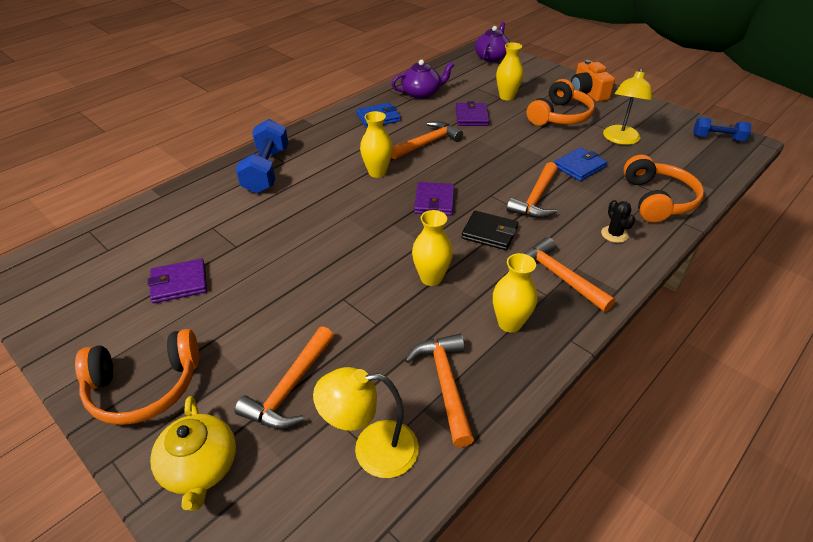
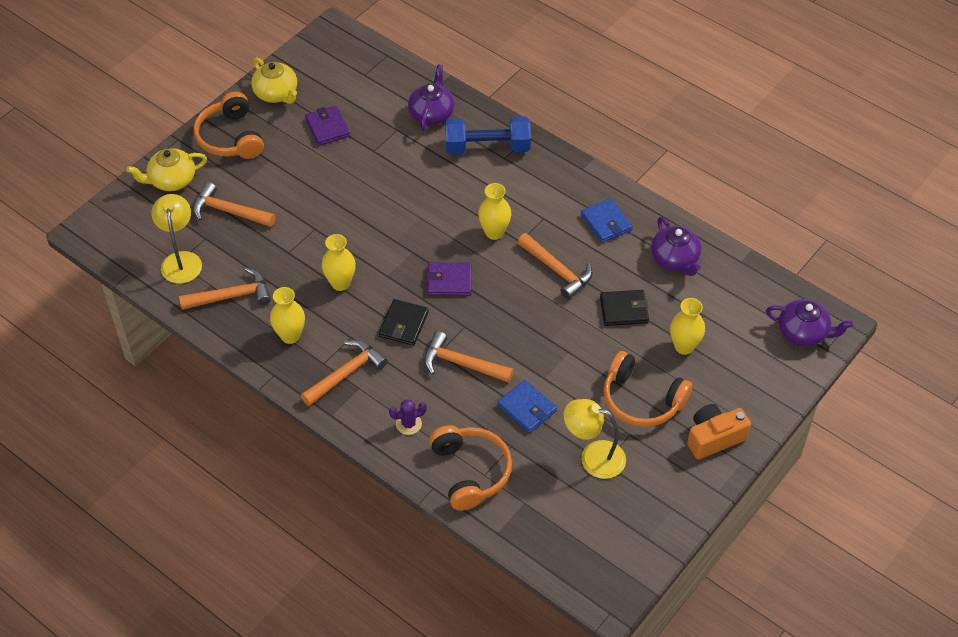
camera: 85 degrees right, 10 degrees up
(87, 333) = (276, 94): none -> yellow teapot
(201, 202) = (431, 114): none -> purple teapot
(471, 117) = (624, 310): purple wallet -> black wallet
(614, 234) = (408, 424): black cactus -> purple cactus
(657, 200) = (470, 472): orange headphones -> orange headphones turned 105 degrees counterclockwise
(717, 138) = (613, 566): blue dumbbell -> none

